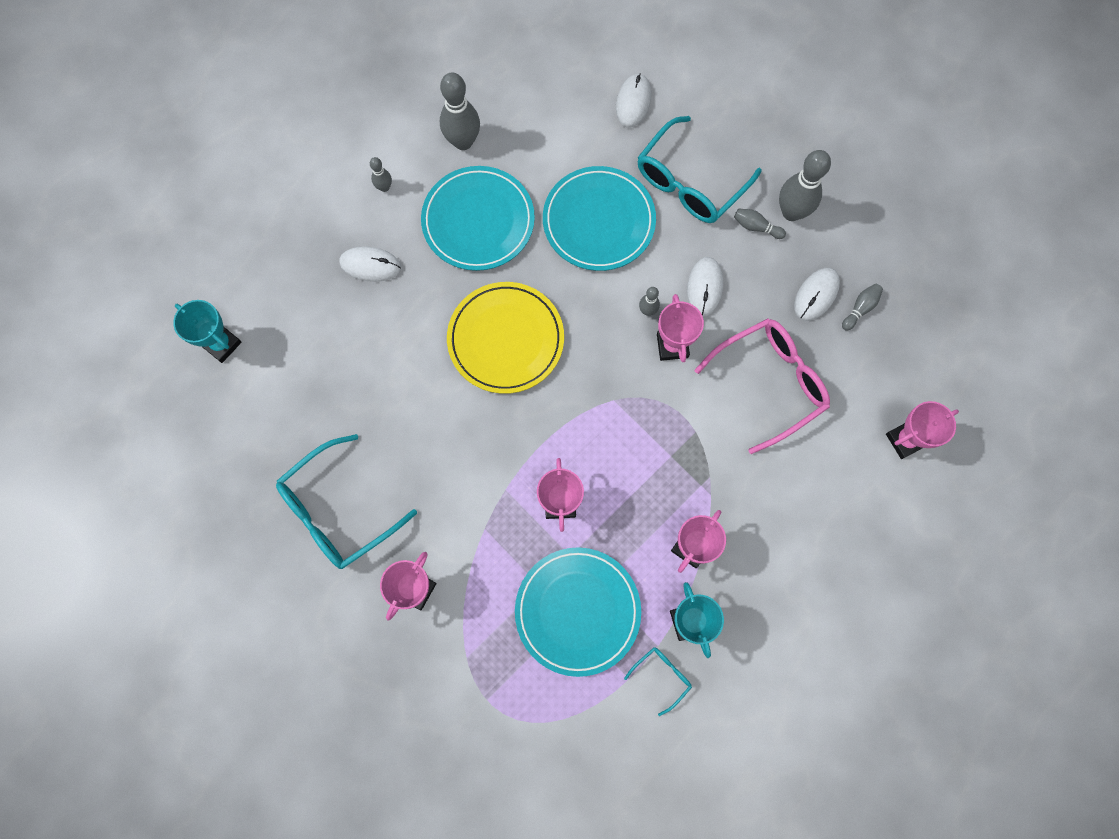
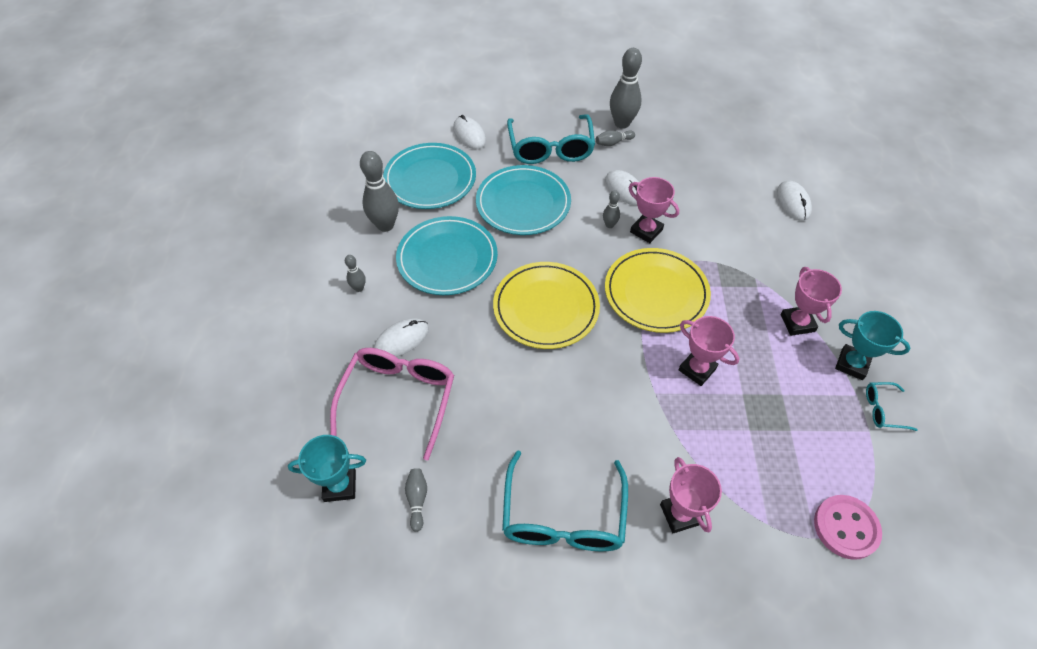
camera: 45 degrees left, 20 degrees down
(517, 716) = (846, 527): none -> pink button
(577, 611) = (790, 422): turquoise plate -> turquoise plate (430, 179)
(608, 410) = (656, 293): none -> yellow plate
(662, 676) = (882, 409): turquoise glasses -> turquoise glasses turned 90 degrees counterclockwise
(770, 383) = (720, 206): pink glasses -> pink glasses (399, 398)
(816, 295) = (685, 149): white mouse -> white mouse (793, 202)
(860, 309) = (714, 139): grey bowling pin -> grey bowling pin (417, 500)
(905, 440) = (817, 177): pink trophy -> none

